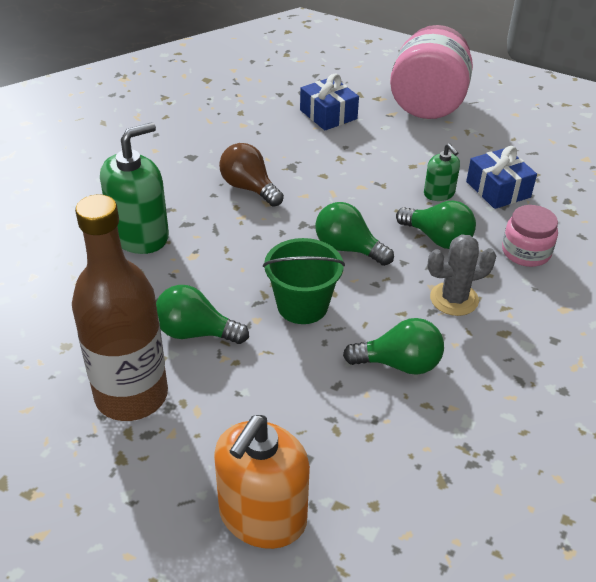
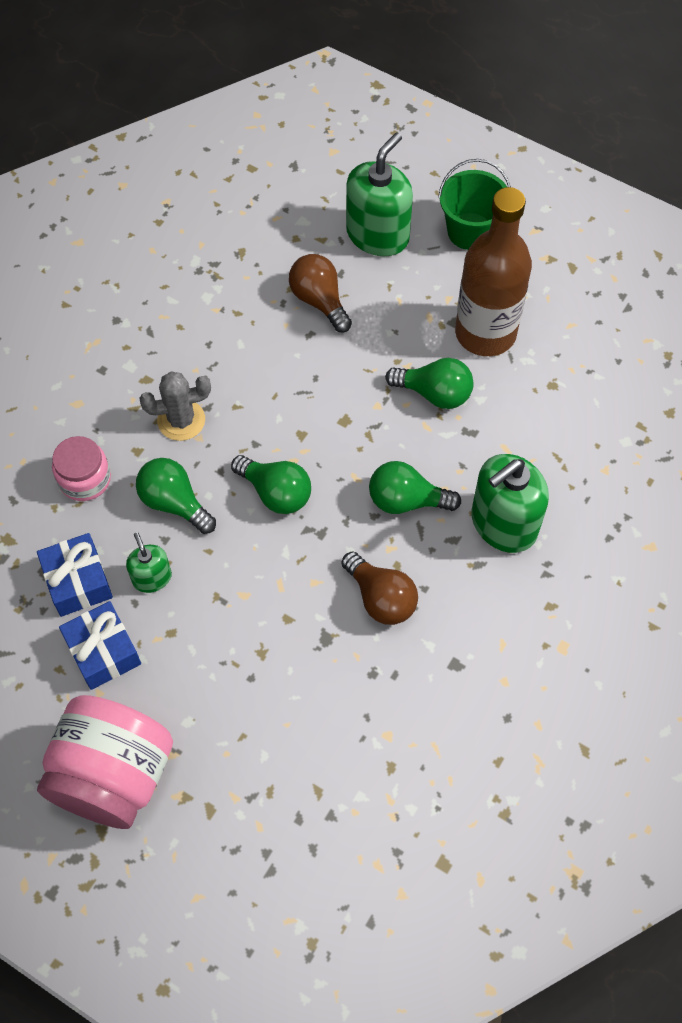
camera: 175 degrees left, 20 degrees up
(262, 516) = (377, 235): orange soap dispenser -> green soap dispenser
(302, 306) = (332, 419): green bucket -> green bucket (470, 231)
(328, 114) = (264, 755): blue gift -> blue gift (103, 651)
(331, 423) = (319, 300): none -> brown light bulb
(399, 364) = (251, 352): green light bulb -> green light bulb (406, 500)

